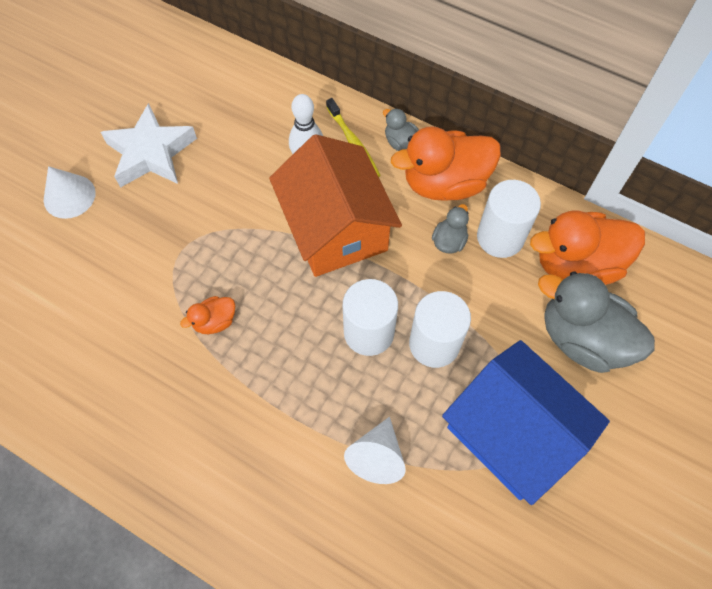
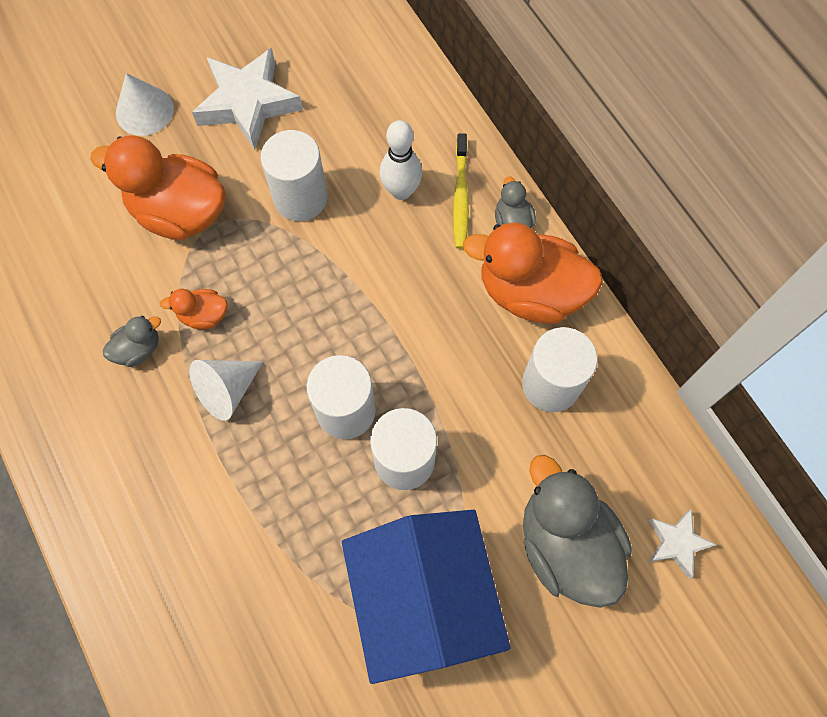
camera: 30 degrees right, 5 degrees up
(235, 200) = (300, 198): none -> white cylinder
(336, 229) = (382, 282): orange house -> none
(377, 457) = (273, 542): white cone -> white cone (227, 391)
(449, 241) = (492, 359): grey duck -> grey duck (138, 349)
(576, 264) = (615, 460): orange duck -> orange duck (179, 212)
(652, 296) = (677, 543): none -> white star

